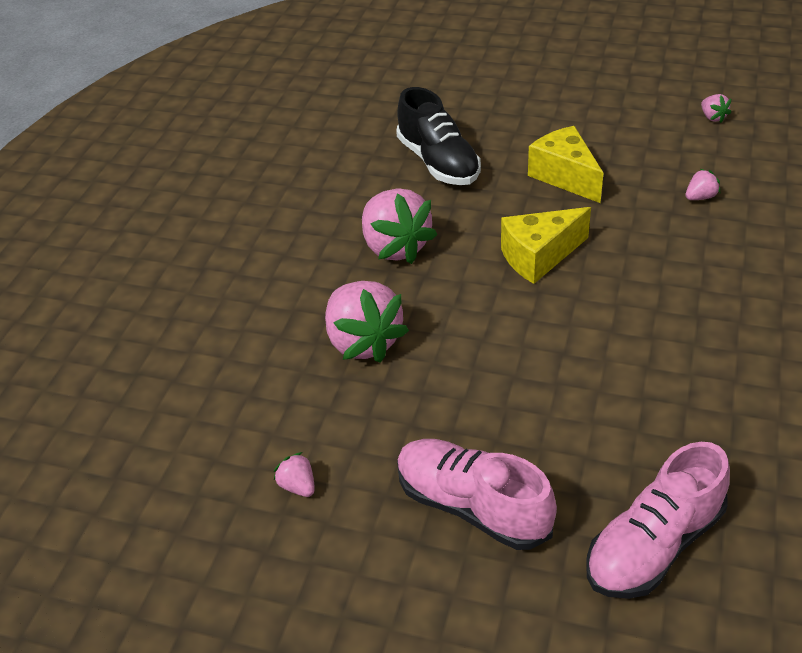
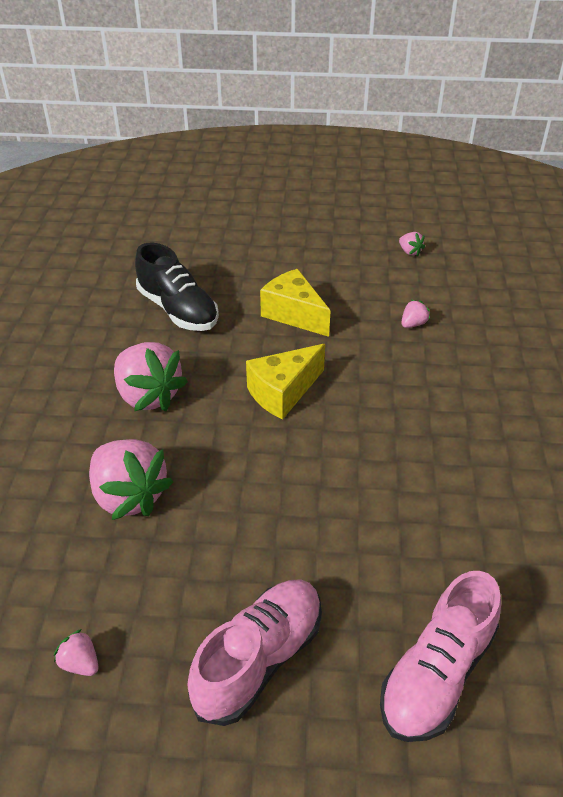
camera: 15 degrees left, 0 degrees up
(472, 506) = (259, 659): pink shoe -> pink shoe turned 105 degrees clockwise

